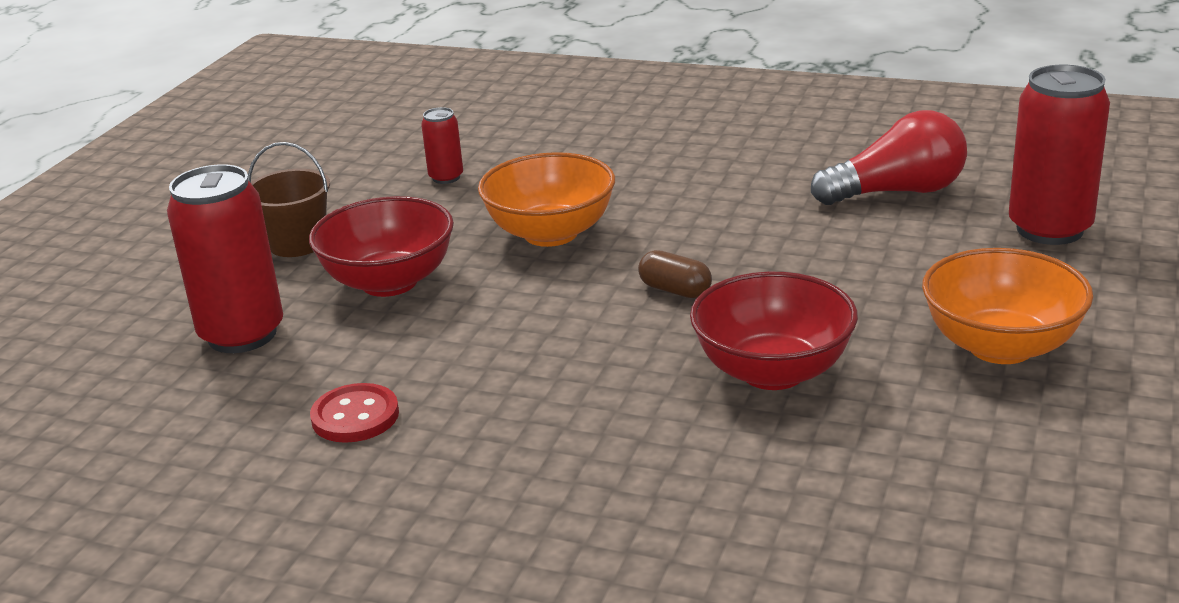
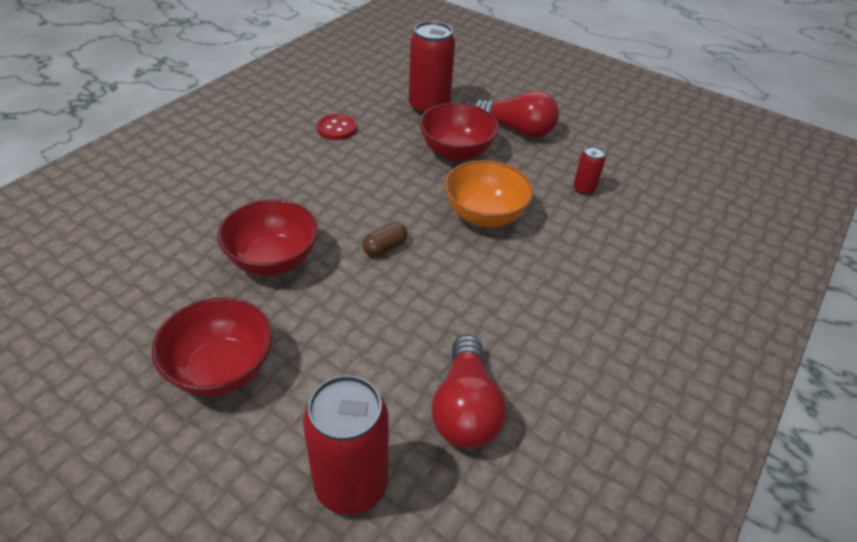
camera: 100 degrees right, 15 degrees up
(297, 243) = (517, 130): brown bucket -> red light bulb
(1000, 346) = (221, 369): orange bowl -> red bowl

